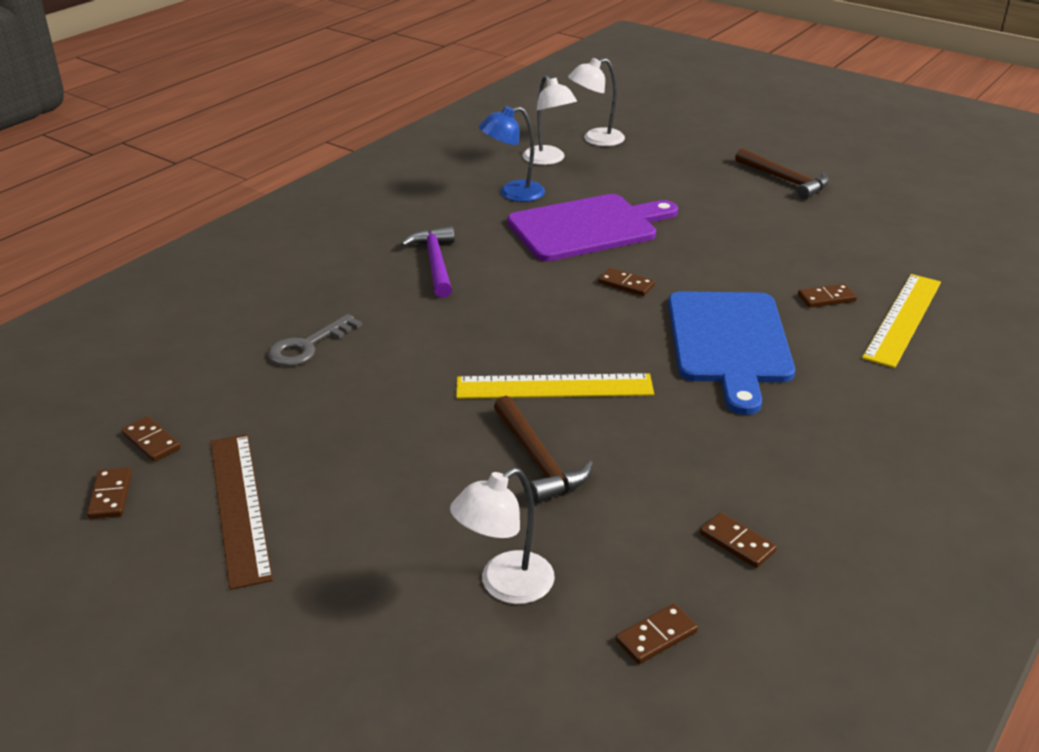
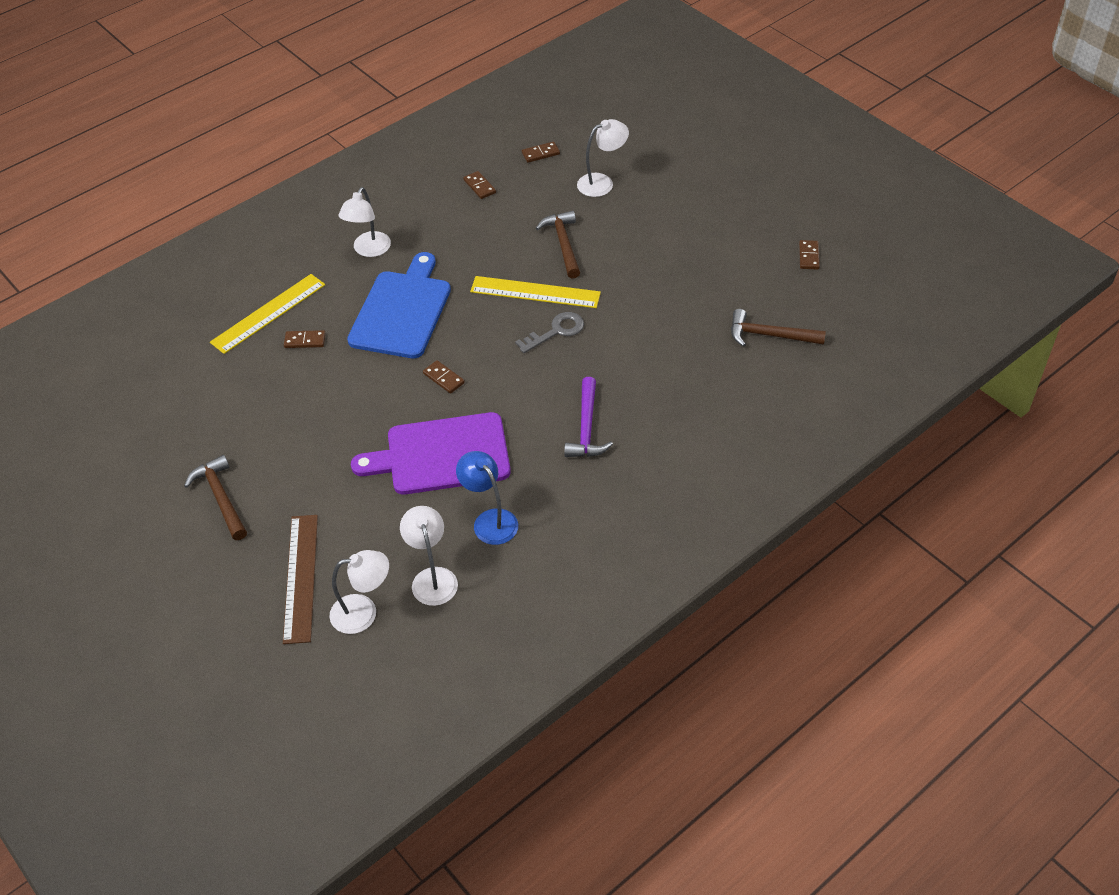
camera: 165 degrees left, 15 degrees up
(151, 441) = (792, 288): brown domino -> none
(200, 376) = (769, 335): none -> brown hammer
(239, 506) = (735, 240): brown ruler -> brown ruler (301, 577)
(307, 346) = (695, 351): grey key -> grey key (556, 331)
(513, 193) = (490, 520): blue lamp -> blue lamp turned 120 degrees counterclockwise
(841, 410) = (369, 250): none -> white lamp

